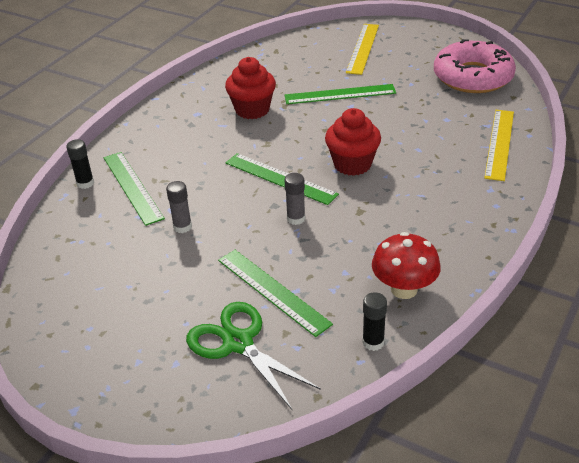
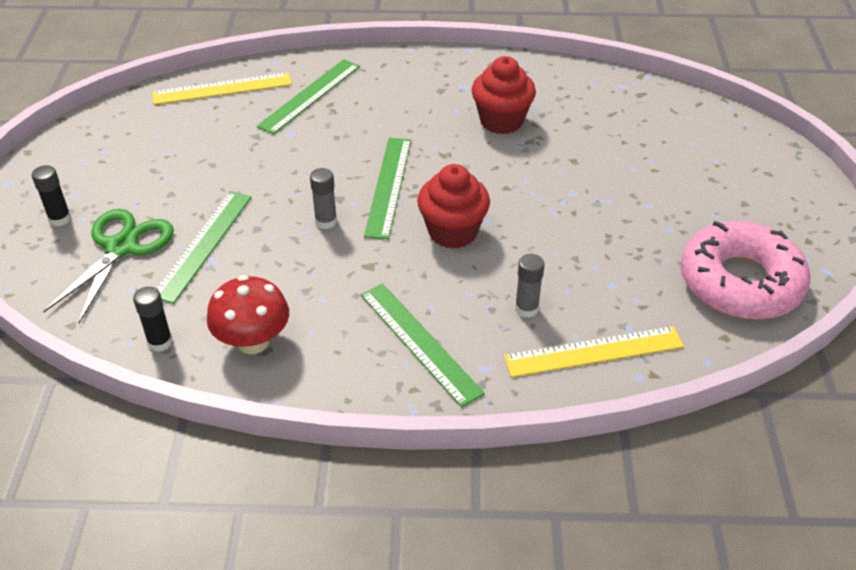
camera: 60 degrees right, 5 degrees up
(85, 183) = (297, 66): black glue stick -> black glue stick (60, 219)
(182, 227) = (268, 150): grey glue stick -> grey glue stick (526, 308)
(340, 94) = (590, 175): green ruler -> green ruler (419, 342)
(363, 48) = (715, 160): yellow ruler -> yellow ruler (222, 88)

